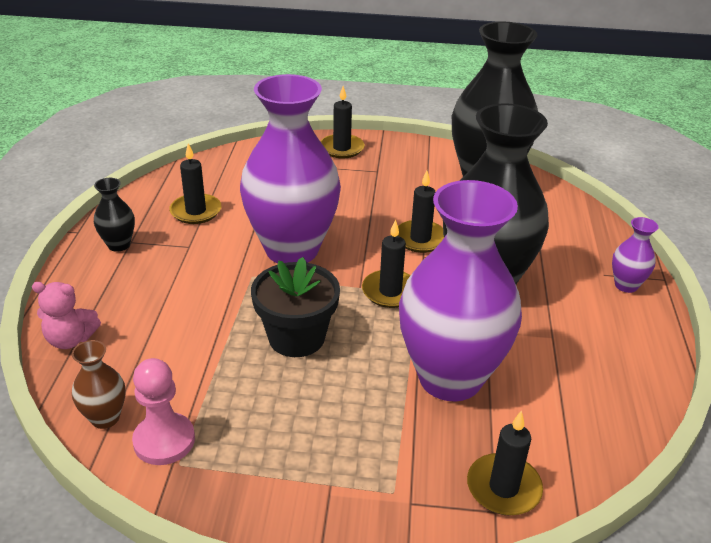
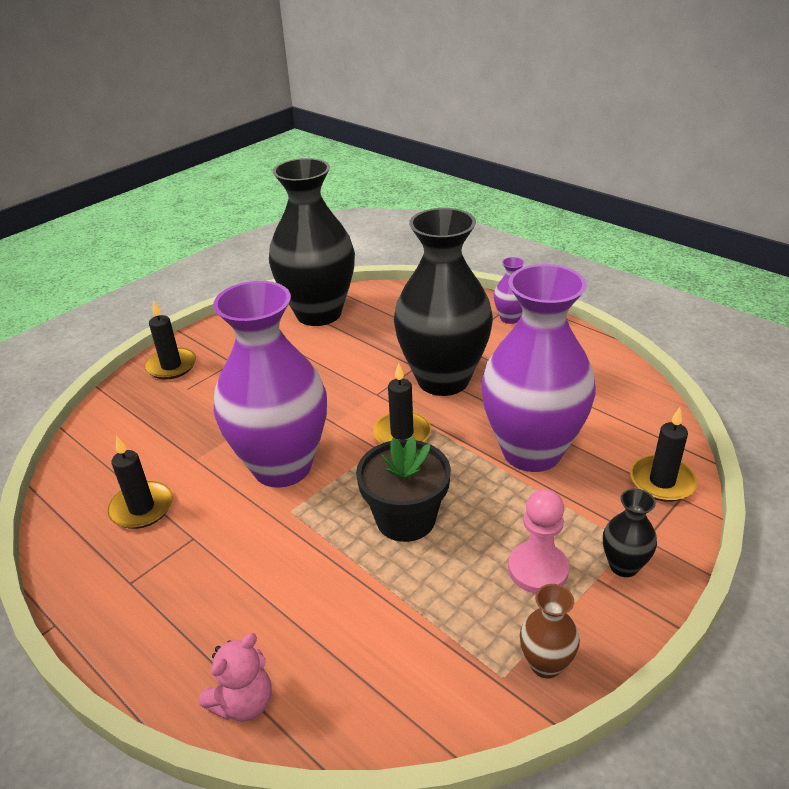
camera: 50 degrees left, 0 degrees up
(105, 418) = (395, 715): brown vase -> brown vase (545, 664)
(119, 245) = (124, 595): black vase -> black vase (623, 566)
(164, 440) = (464, 676): pink pawn -> pink pawn (538, 569)
(420, 239) = (353, 384): black candle -> none

